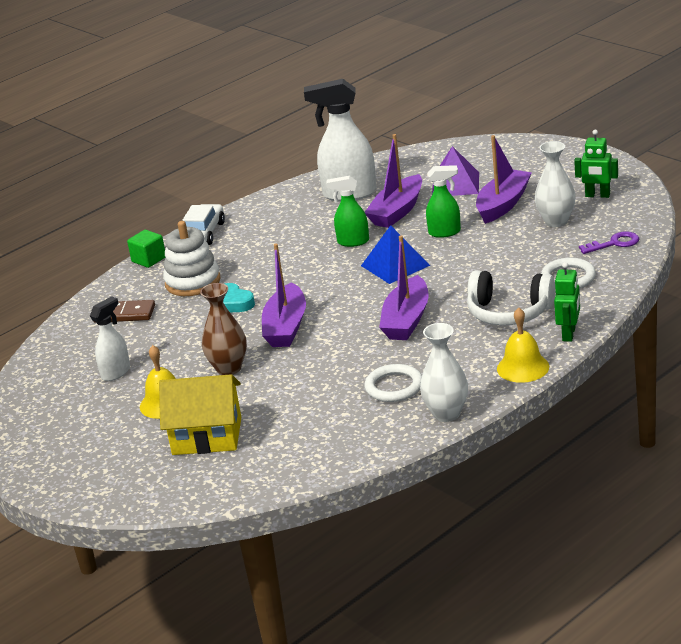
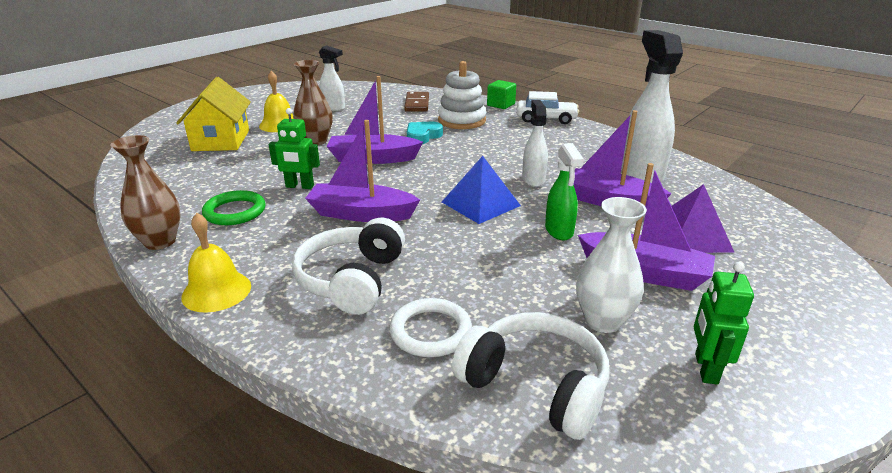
camera: 80 degrees right, 0 degrees up
(353, 242) = (533, 180): green spray bottle -> white spray bottle
(394, 387) = (235, 211): white ring -> green ring
(446, 414) = (160, 242): white vase -> brown vase
(569, 334) = (274, 330): green robot -> green robot (299, 186)
(614, 243) = (535, 385): purple key -> white headphones

